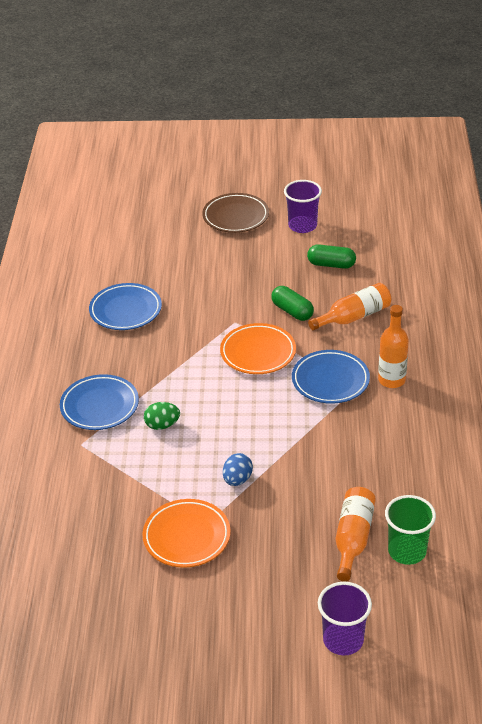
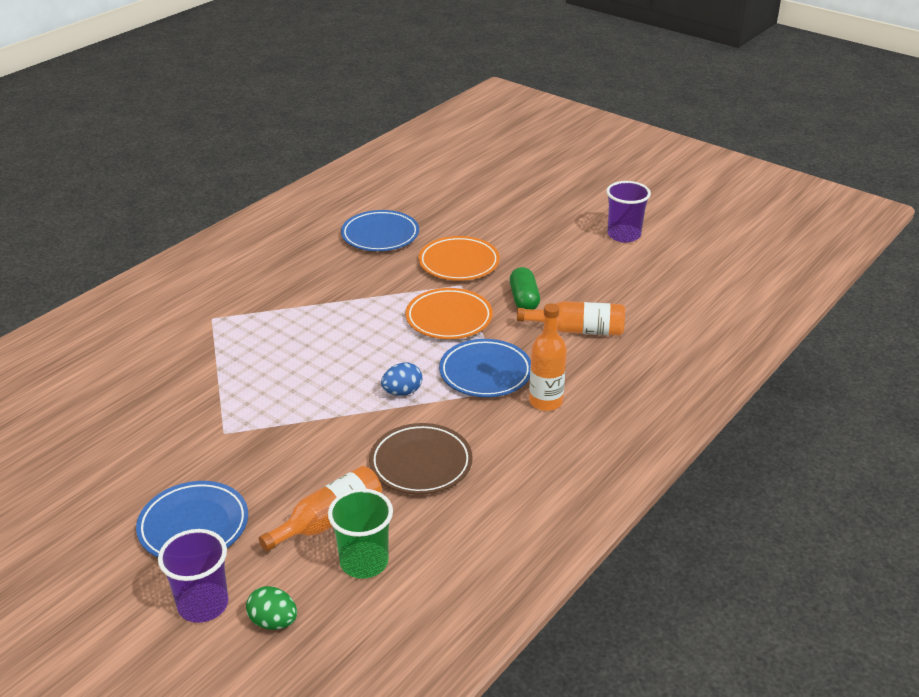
camera: 35 degrees right, 5 degrees down
(100, 406) = (264, 297): blue plate -> blue plate (194, 526)
(162, 425) = (293, 336): green egg -> green egg (273, 622)
(186, 537) = (194, 434): orange plate -> orange plate (459, 263)
(235, 216) = (569, 203): brown plate -> brown plate (421, 463)
(237, 479) = (295, 412): blue egg -> blue egg (402, 392)
(331, 264) = (611, 277): green capsule -> none

